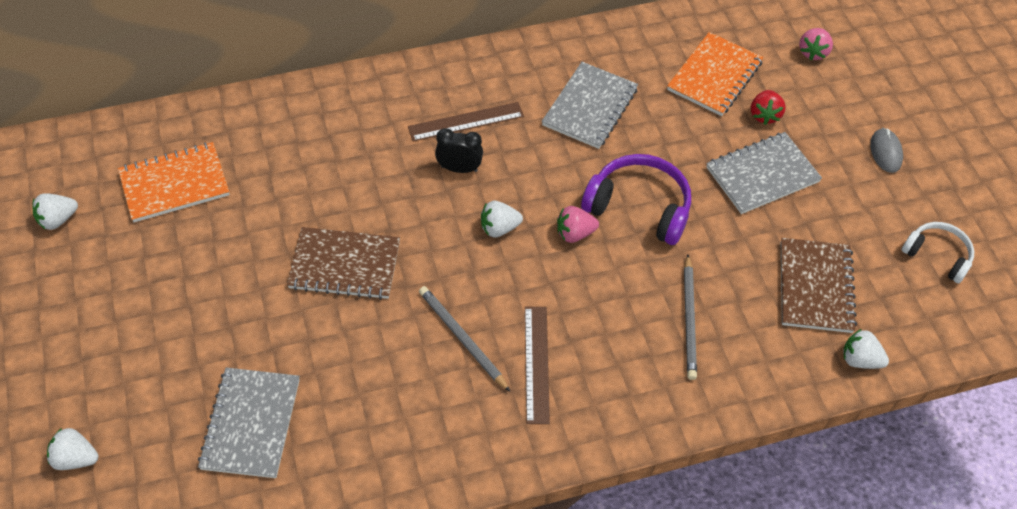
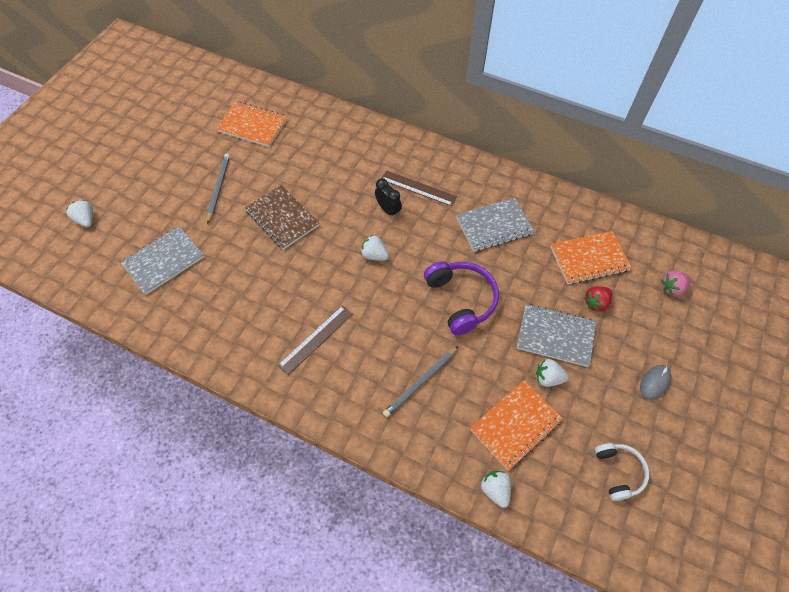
camera: 45 degrees right, 5 degrees up
(58, 220) = (191, 109): white strawberry -> white strawberry (548, 378)
(462, 339) = (295, 297): grey pencil -> grey pencil (218, 188)
(574, 233) = (410, 287): pink strawberry -> none
(815, 287) = (515, 425): brown notebook -> orange notebook

